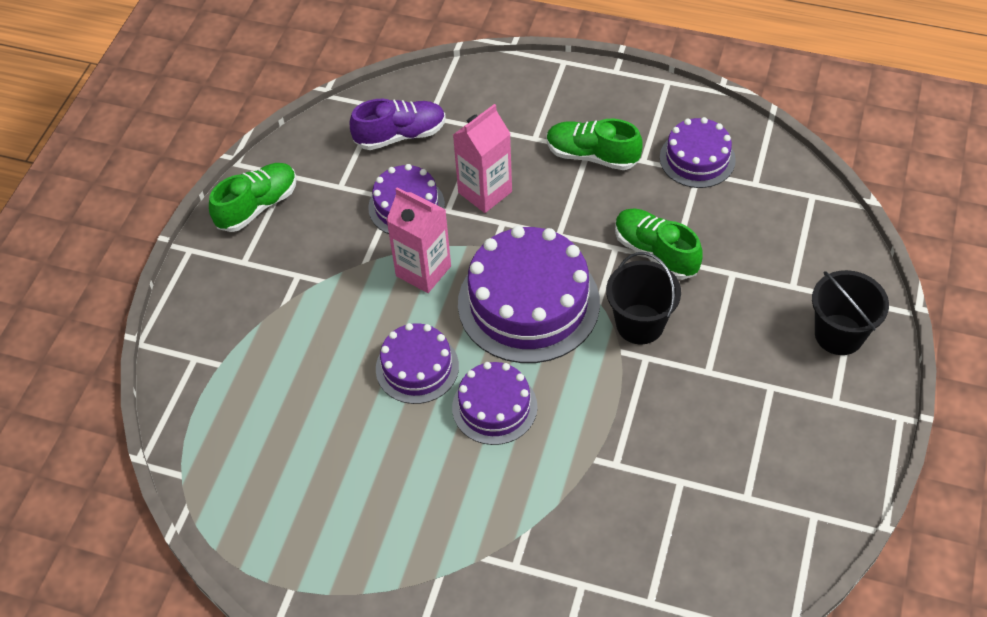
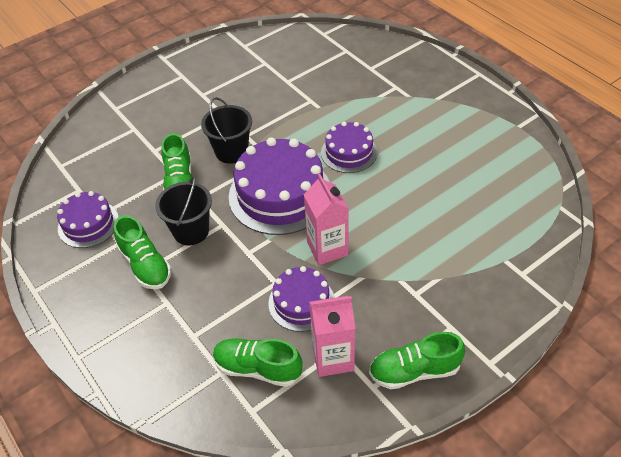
camera: 145 degrees left, 5 degrees down
(400, 135) = (258, 368): purple shoe -> green shoe
(417, 367) = (377, 193): purple cake -> none
(485, 192) = (239, 281): pink carton -> pink carton (333, 358)
(839, 334) = (143, 98): black bucket -> black bucket (191, 231)

